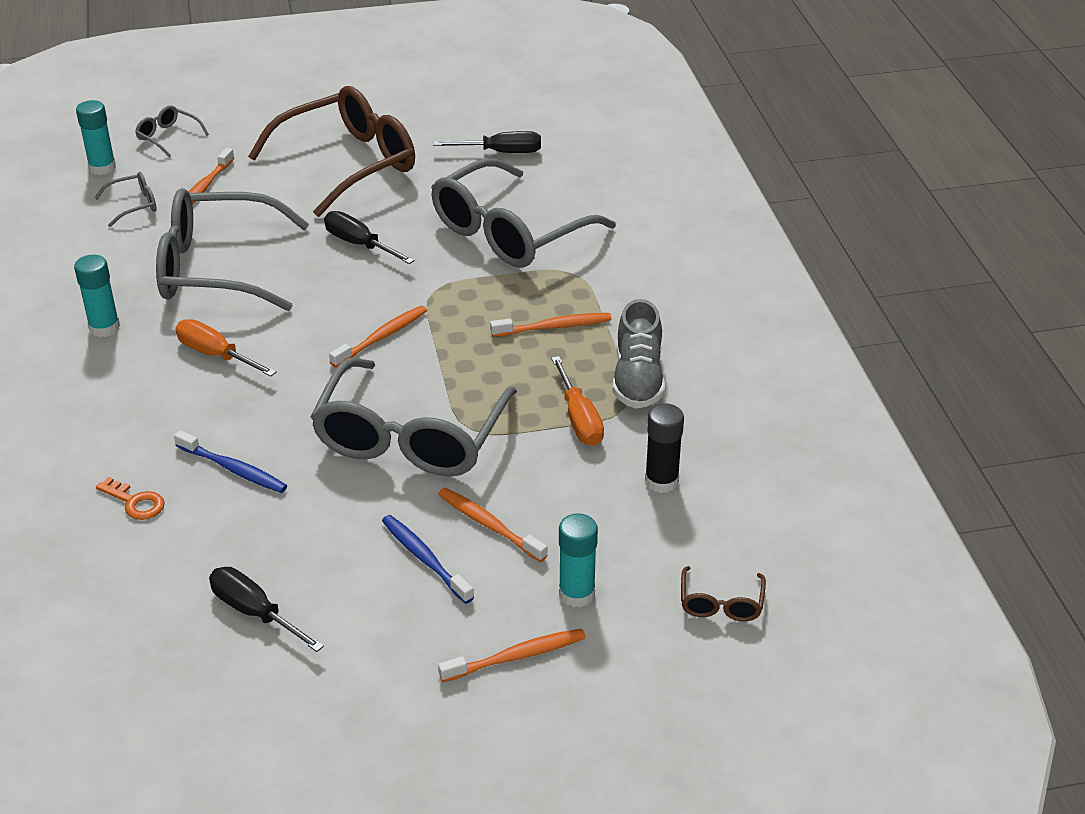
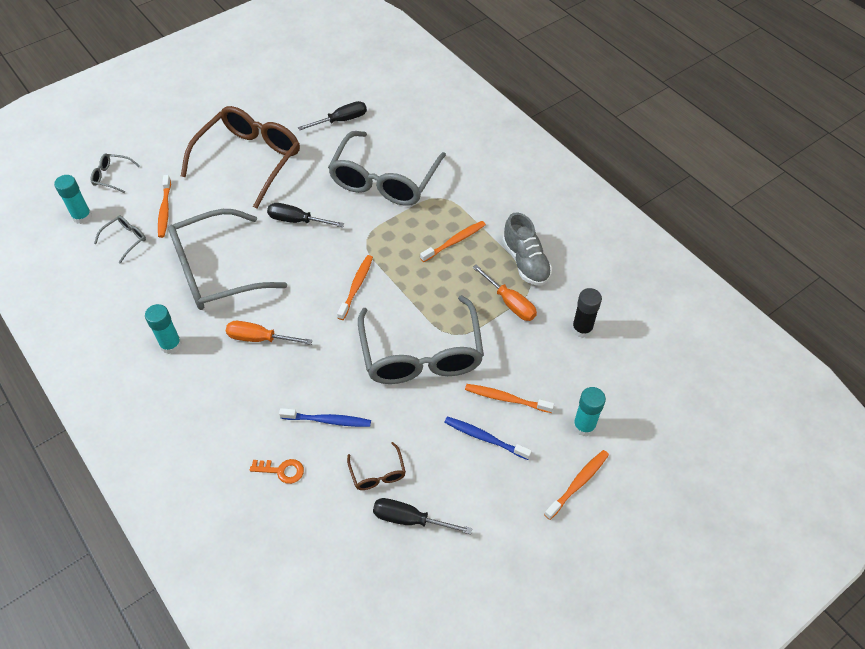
camera: 25 degrees left, 15 degrees up
(721, 603) = (663, 399): brown glasses -> brown glasses (377, 473)

